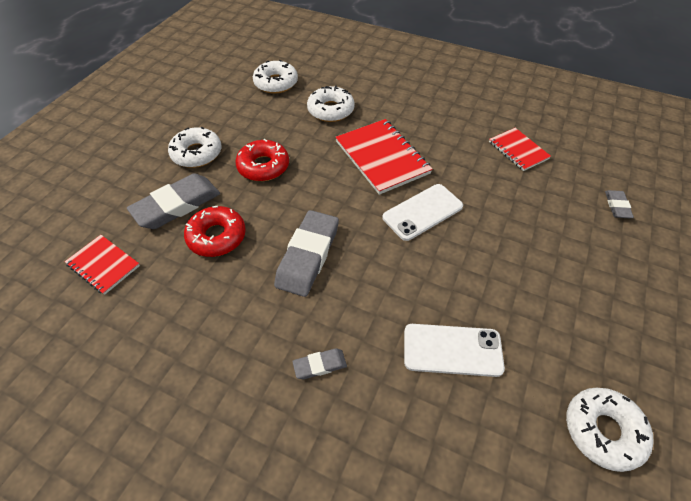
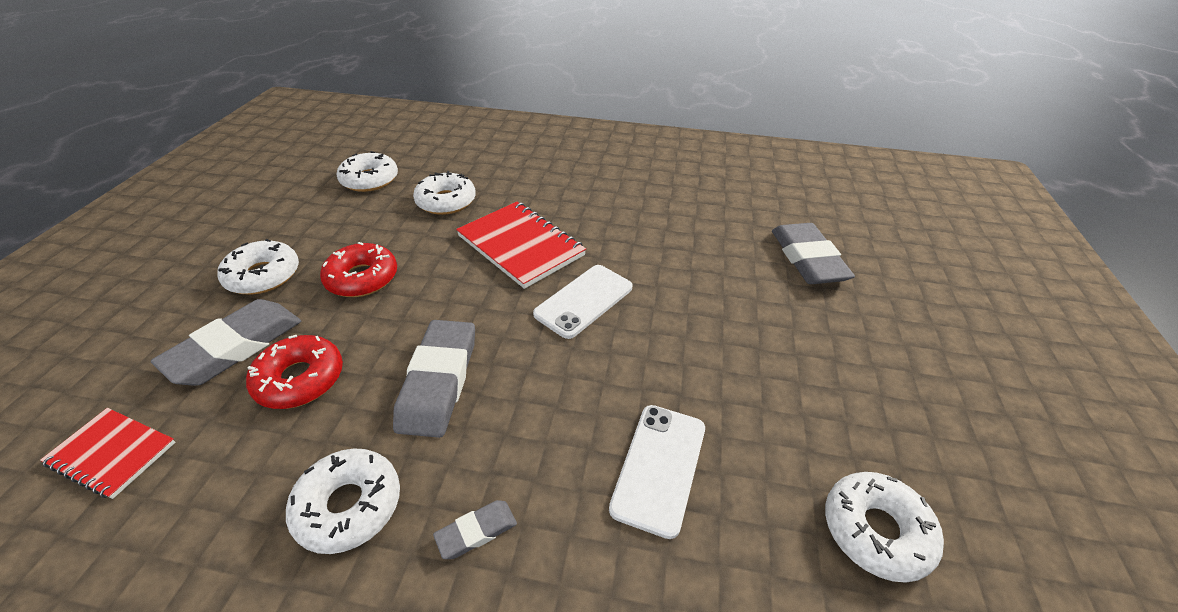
camera: 15 degrees left, 10 degrees down
(241, 330) = (349, 506): none -> white donut
(452, 350) = (659, 467): white phone -> white phone turned 60 degrees counterclockwise
(518, 150) = (682, 216): red notebook -> none
(617, 206) = (807, 259): grey eraser -> grey eraser, size x2.07

